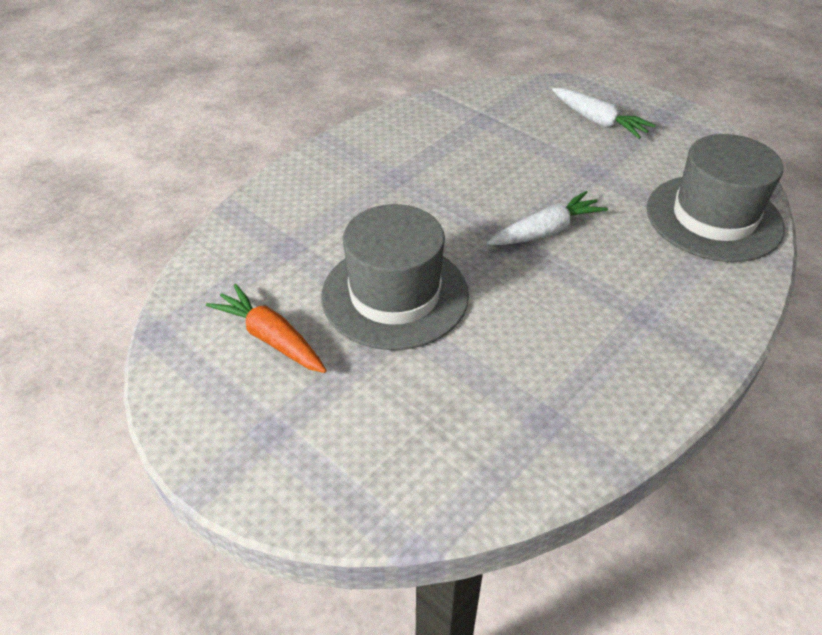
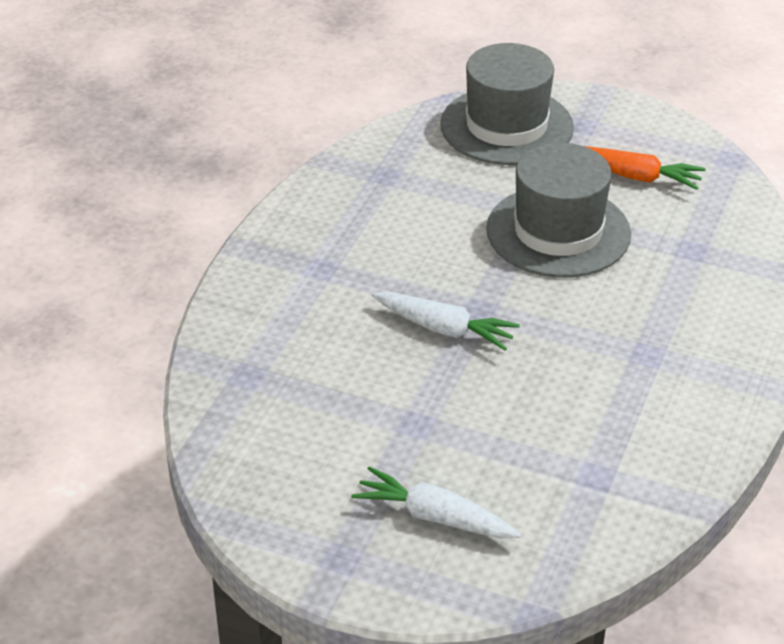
camera: 160 degrees right, 5 degrees down
(546, 231) = (444, 329): white carrot -> white carrot turned 105 degrees counterclockwise
(713, 218) = (260, 392): grey hat -> grey hat (506, 126)

